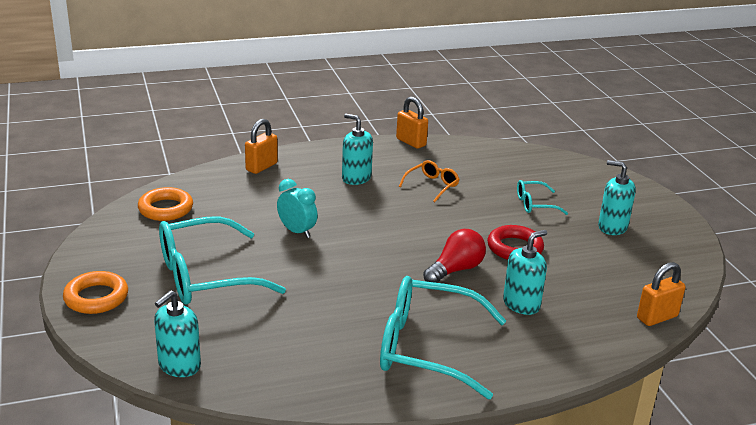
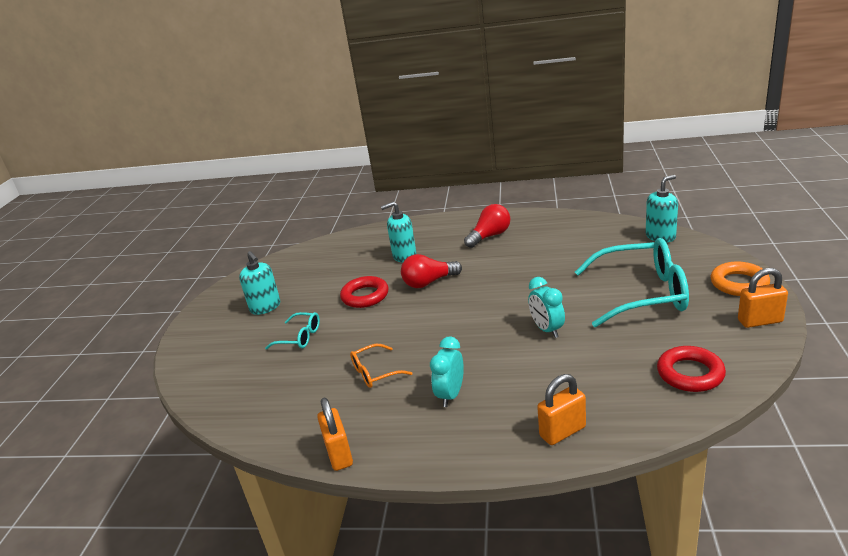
camera: 150 degrees left, 0 degrees up
(166, 209) = (690, 373): orange ring -> red ring
(356, 178) = (451, 395): turquoise soap dispenser -> turquoise clock
(426, 348) = (490, 236): turquoise glasses -> red light bulb
(657, 317) = (327, 243): orange padlock -> orange padlock (760, 321)

